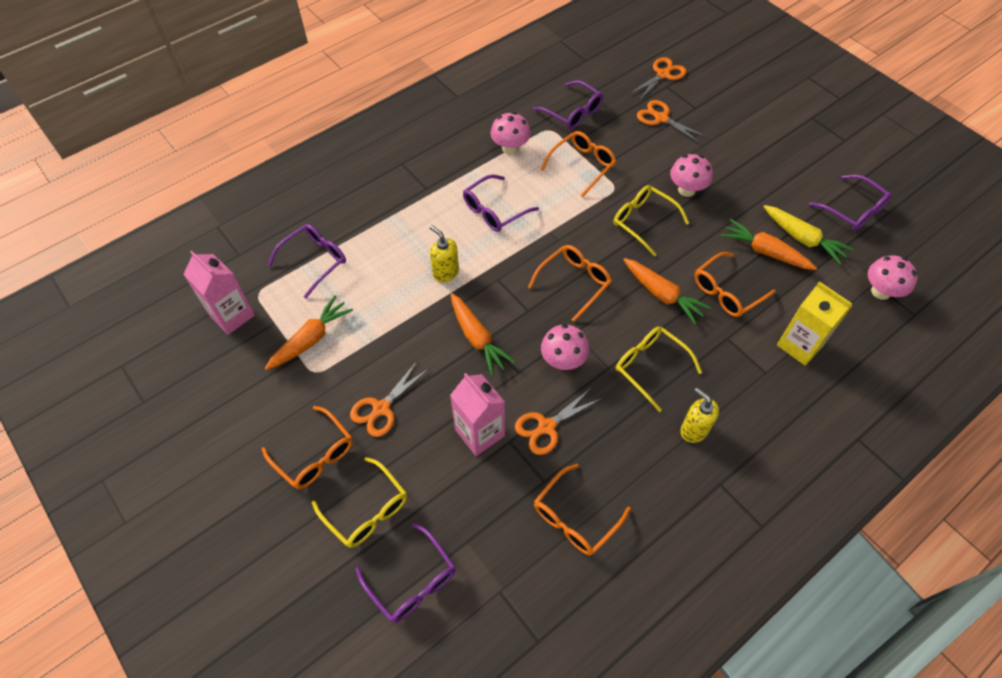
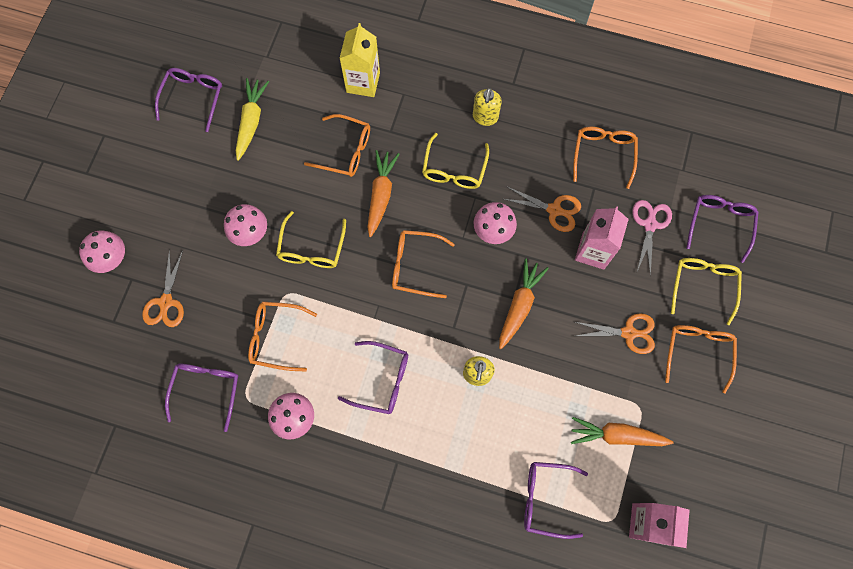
camera: 125 degrees left, 15 degrees up
(466, 507) = (650, 225): none -> pink scissors
(575, 517) = (603, 155): orange glasses -> orange glasses turned 90 degrees counterclockwise
(663, 74) = (96, 334): orange scissors -> none
(764, 251) = (284, 143): orange carrot -> none
(881, 291) = (273, 50): pink mushroom -> pink mushroom (112, 259)

